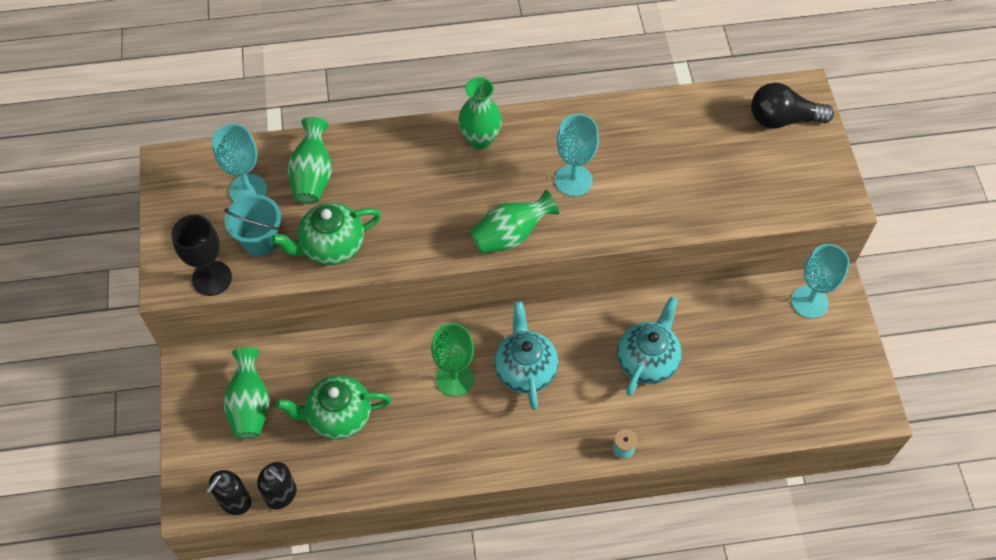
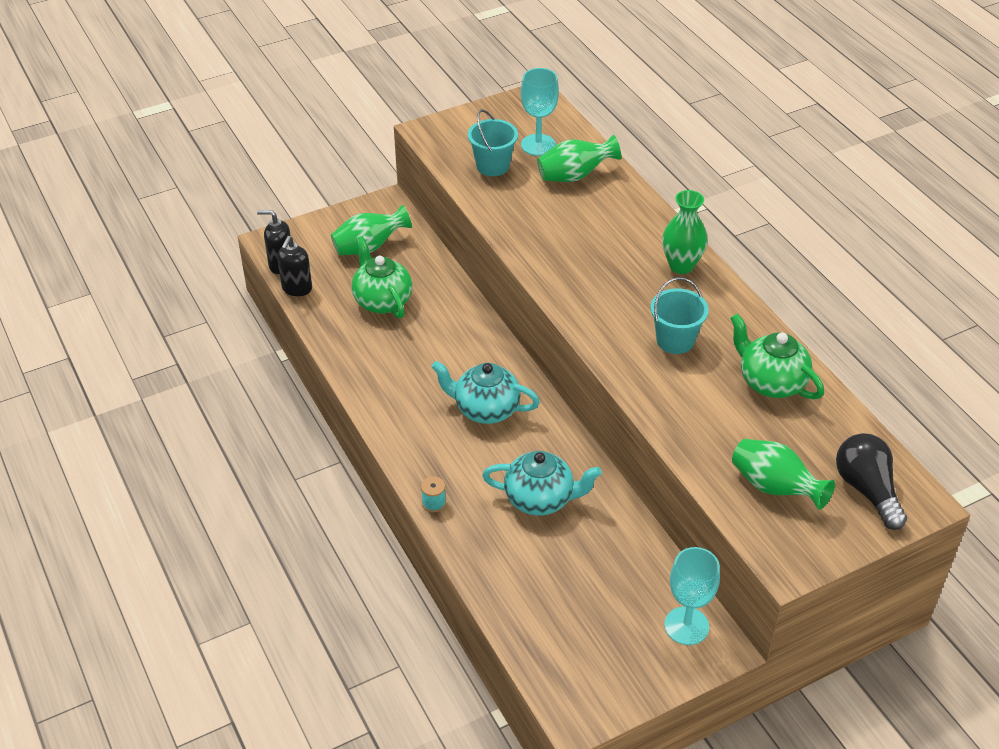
camera: 70 degrees right, 15 degrees down
(212, 278) = (442, 151): black goblet -> none
(331, 246) = (509, 206): green teapot -> green teapot (771, 382)
(454, 379) = (453, 363): green goblet -> none
(510, 235) = (585, 313): green vase -> green vase (775, 487)
(525, 370) = (485, 409): turquoise teapot -> turquoise teapot turned 135 degrees counterclockwise
(573, 180) = (675, 340): turquoise goblet -> turquoise bucket

